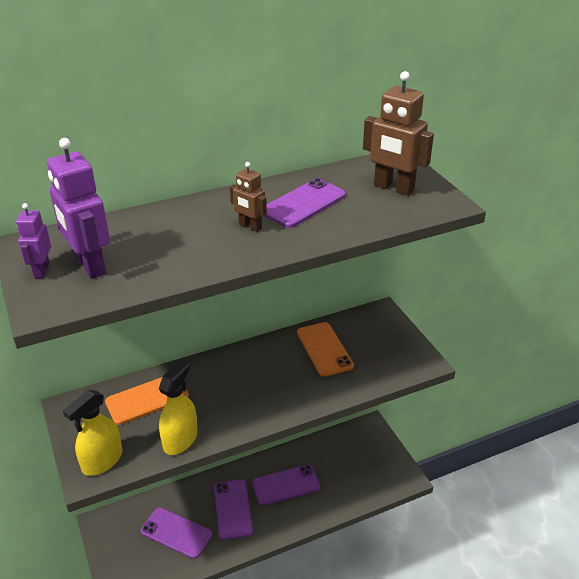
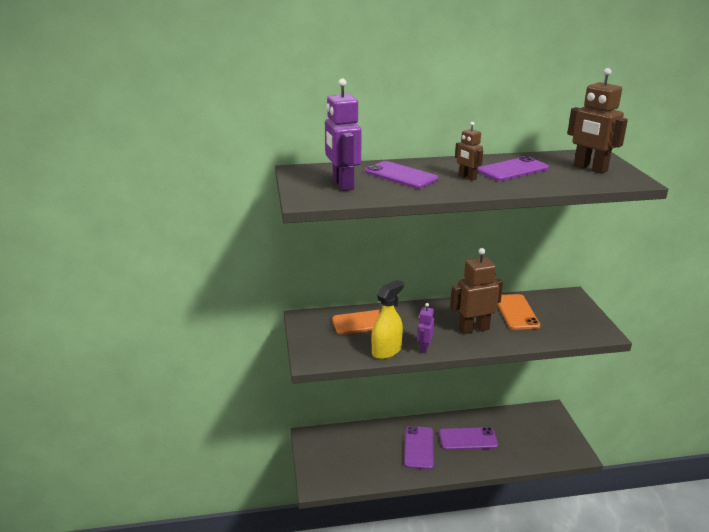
camera: 15 degrees right, 10 degrees down
(41, 271) = (308, 183): purple robot -> purple robot (424, 348)
(102, 461) = (323, 354): yellow spray bottle -> none
(176, 533) = (368, 455): purple phone -> purple phone (401, 175)
(279, 384) = (473, 329): none -> brown robot

